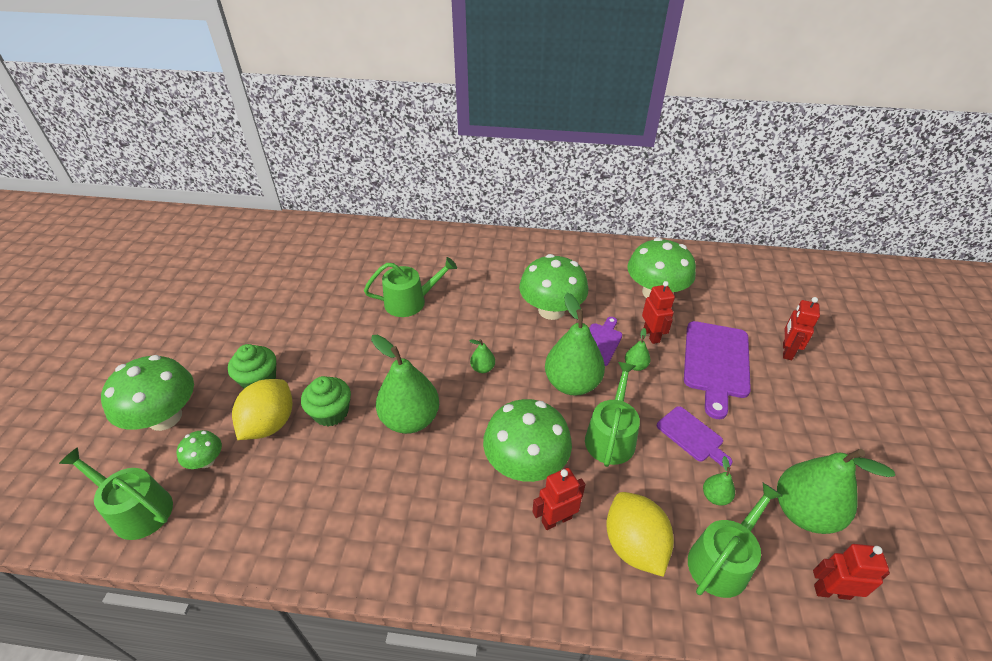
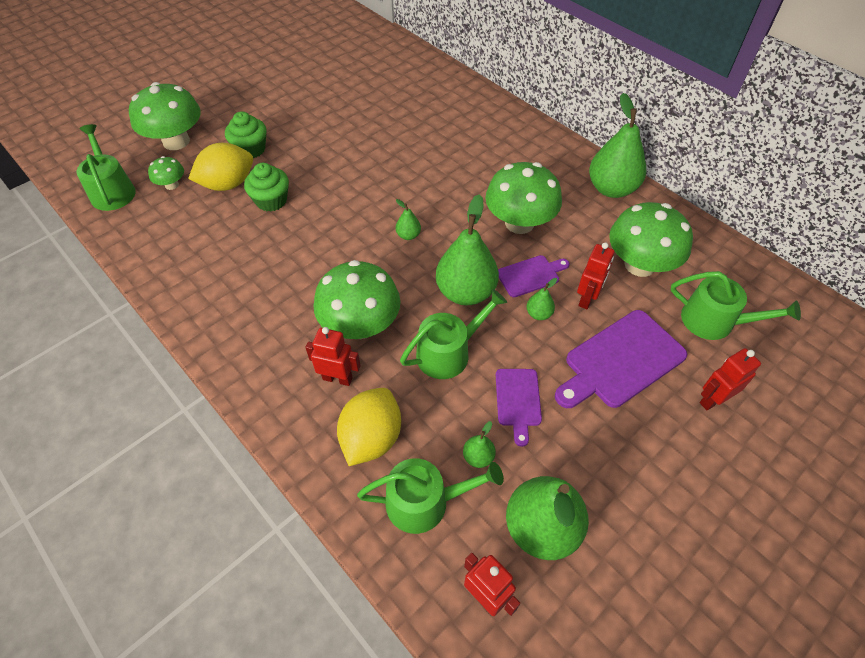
camera: 40 degrees right, 10 degrees up
(410, 301) = (411, 150): green watering can -> green watering can (714, 321)
(410, 419) = (316, 239): green pear -> green pear (611, 189)

